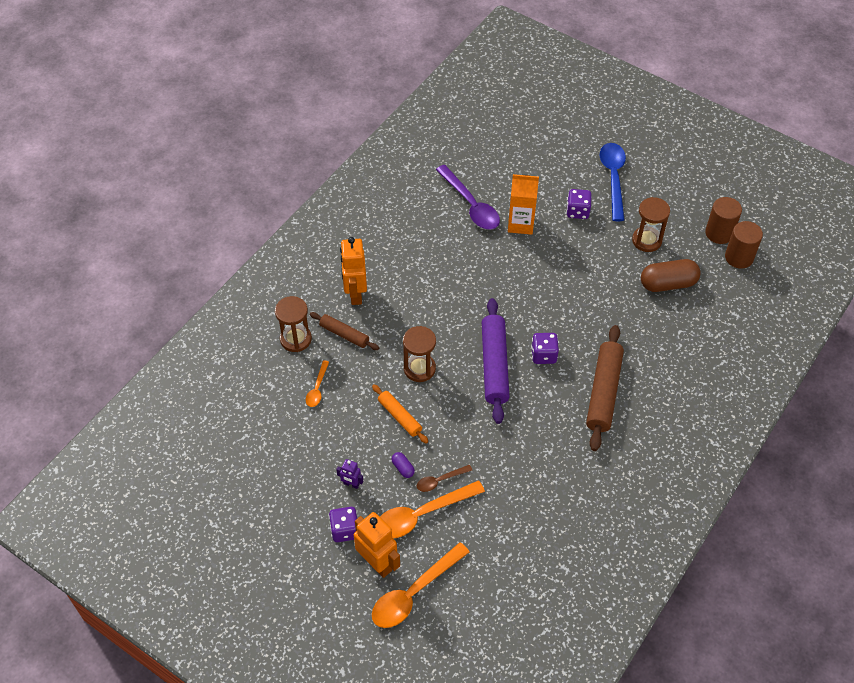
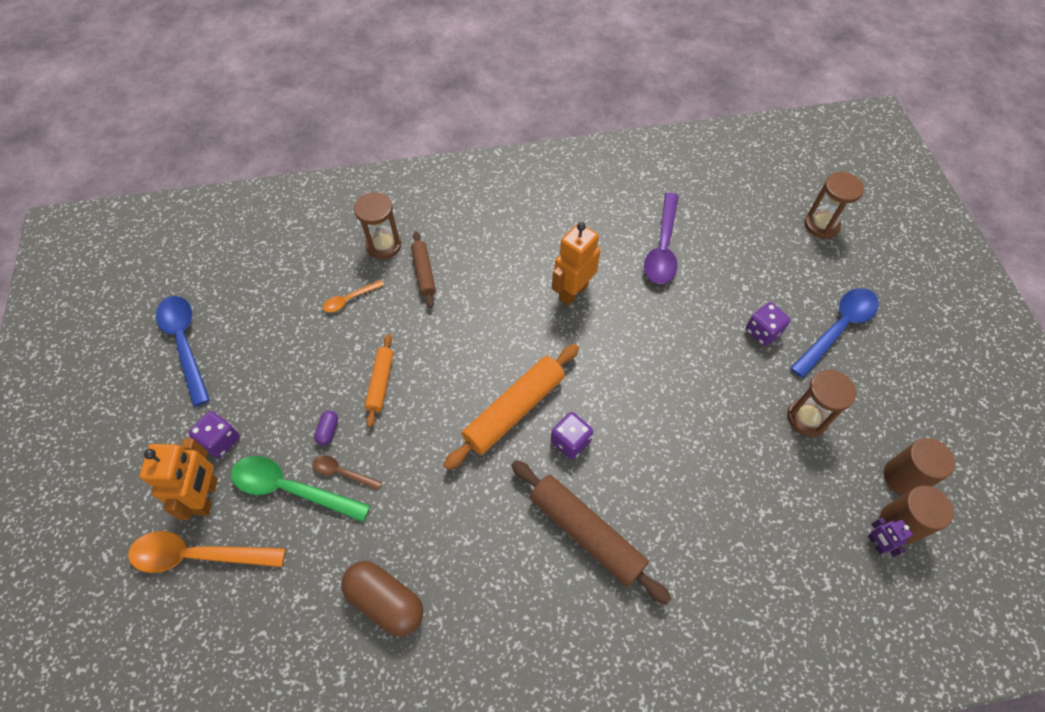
camera: 45 degrees right, 5 degrees up
(243, 503) = (185, 344): none -> blue spoon
(351, 484) = (274, 405): purple robot -> purple robot (876, 543)
(355, 293) = (473, 246): orange robot -> orange robot (573, 292)
(419, 369) = (447, 355): brown hourglass -> brown hourglass (821, 225)
(422, 514) = (291, 489): orange spoon -> green spoon
(494, 365) = (514, 410): purple rolling pin -> orange rolling pin
(520, 224) = (691, 300): orange carton -> none
(603, 392) = (586, 533): brown rolling pin -> brown rolling pin turned 75 degrees clockwise
(668, 284) = (782, 482): brown capsule -> brown capsule (386, 601)

